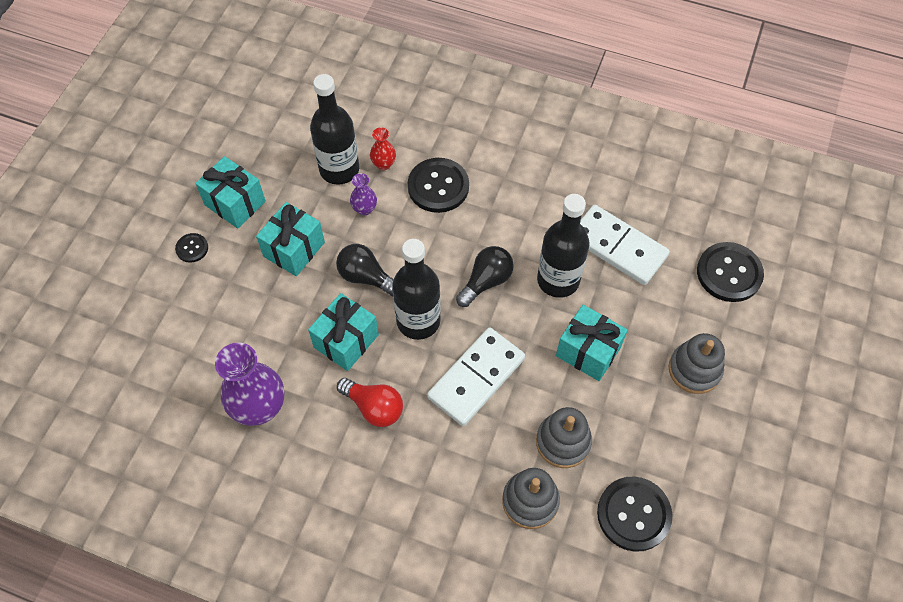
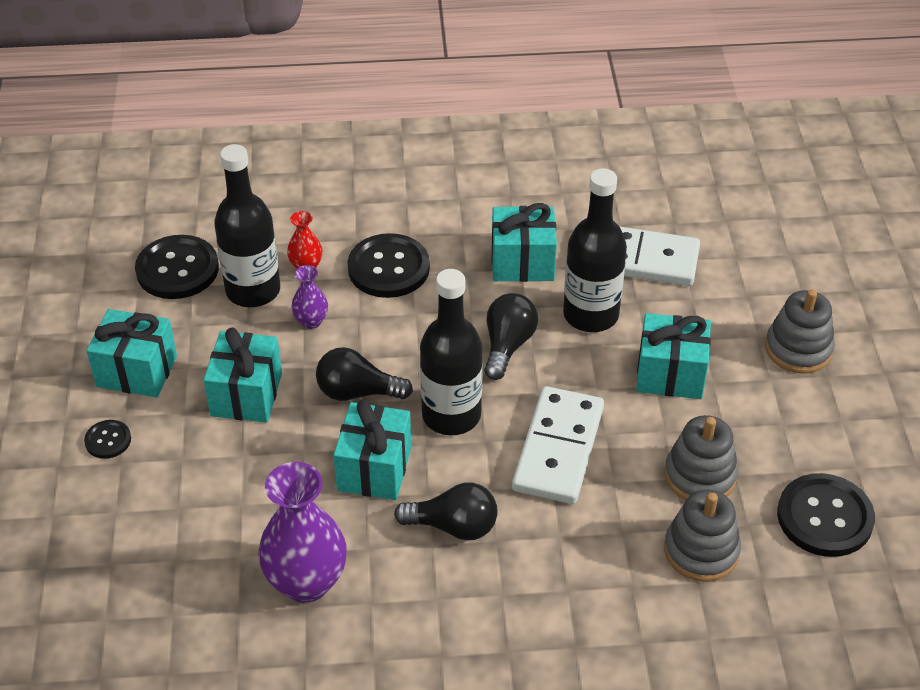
camera: 25 degrees left, 15 degrees down
(374, 407) = (453, 526): red light bulb -> black light bulb
(533, 218) = (522, 262): none -> turquoise gift
(729, 273) = (775, 243): black button -> black button (177, 269)

